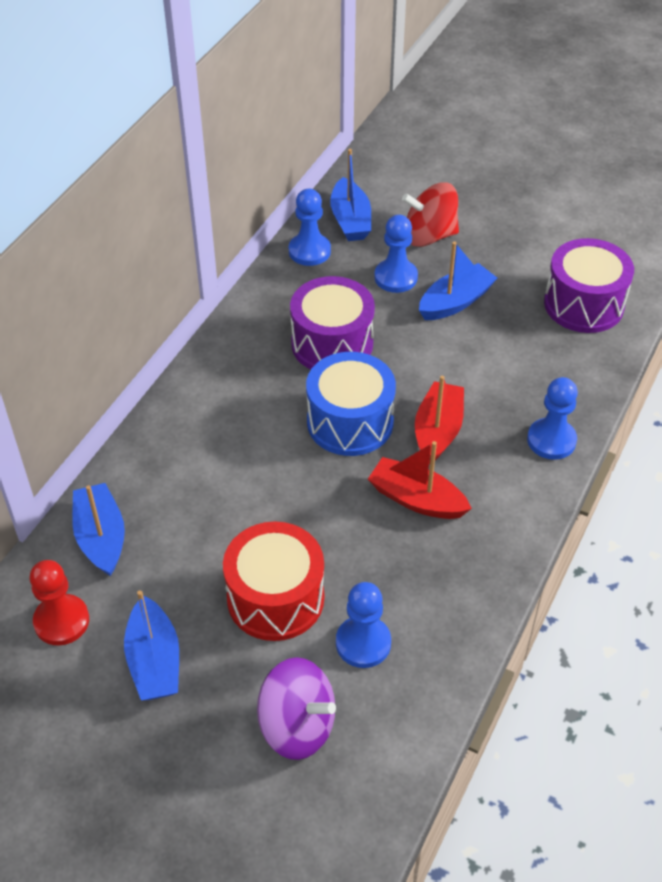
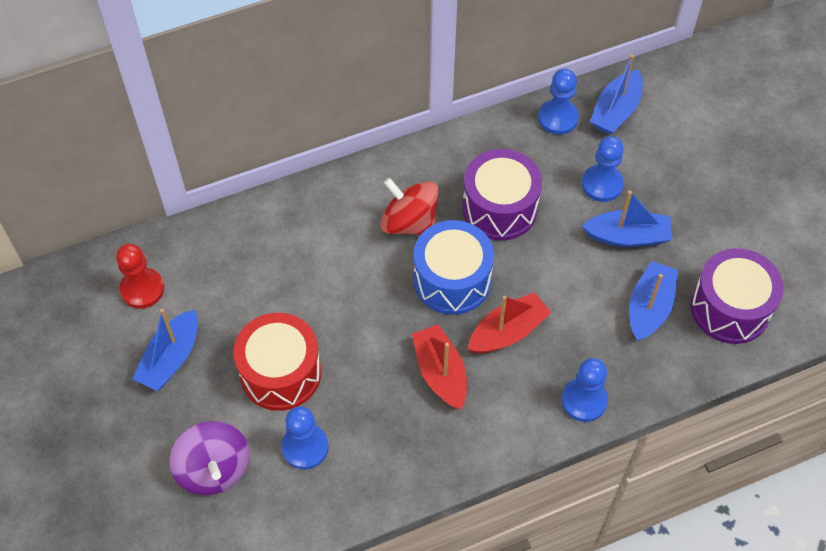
camera: 40 degrees right, 10 degrees up
(101, 537) = (214, 248): blue boat -> blue boat (649, 308)
(429, 236) = (665, 165): red spinning top -> red spinning top (409, 222)

